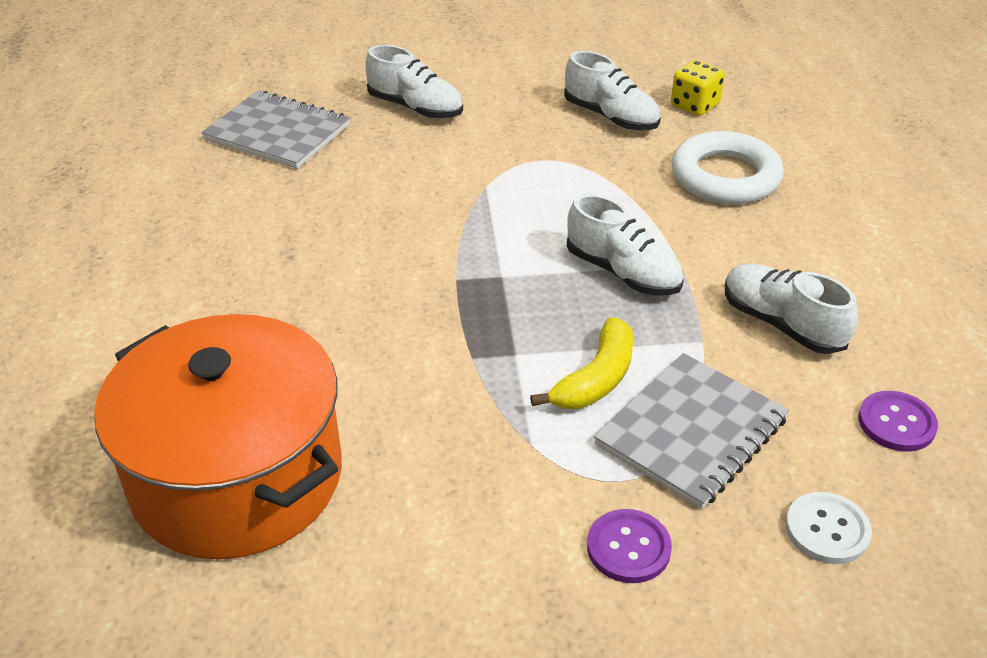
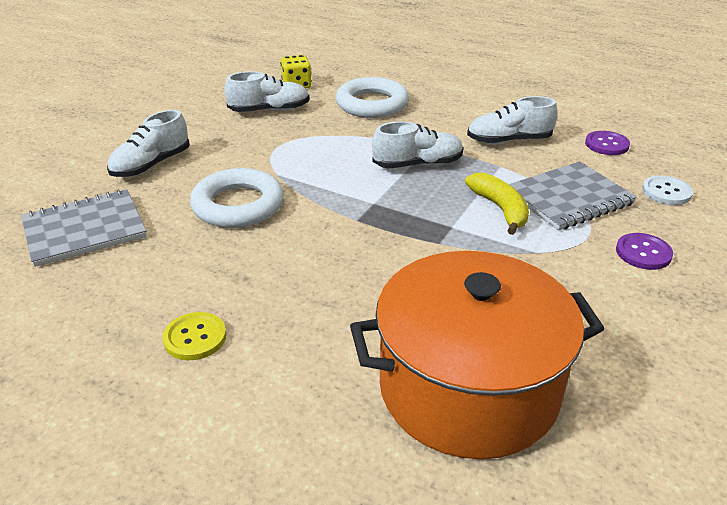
camera: 55 degrees left, 5 degrees down
(182, 271) = (195, 338): none -> yellow button
(402, 192) = (238, 205): none -> white ring
(416, 108) = (151, 165): white shoe -> white shoe turned 150 degrees clockwise
(691, 432) = (569, 198): grey notebook -> grey notebook turned 75 degrees clockwise

